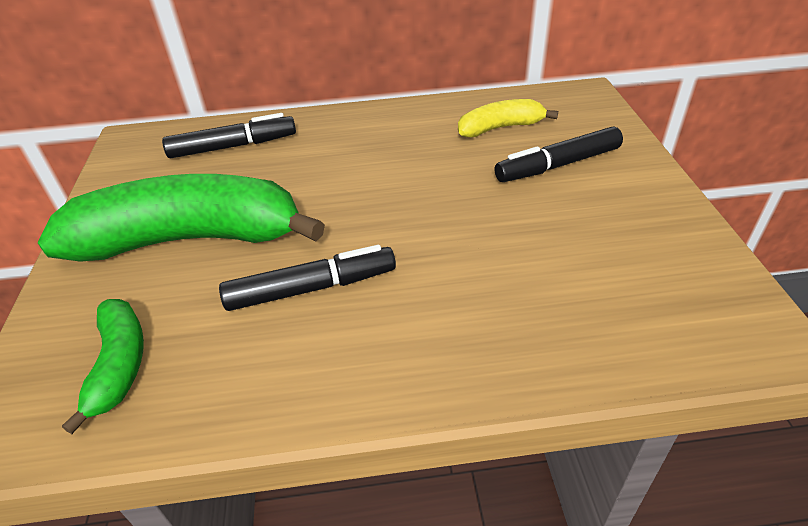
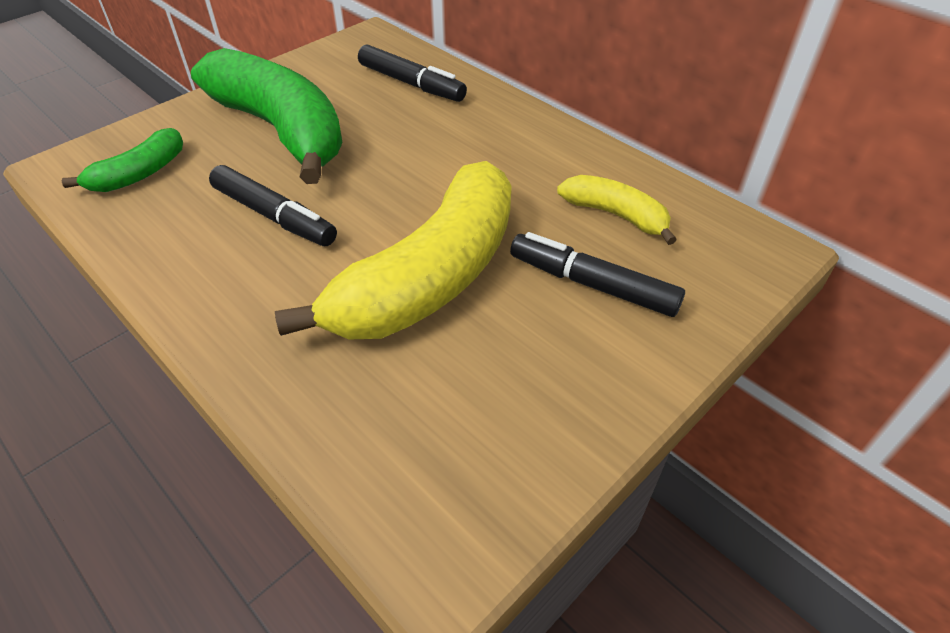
camera: 50 degrees right, 5 degrees up
(482, 231) = (430, 277): none -> yellow banana

